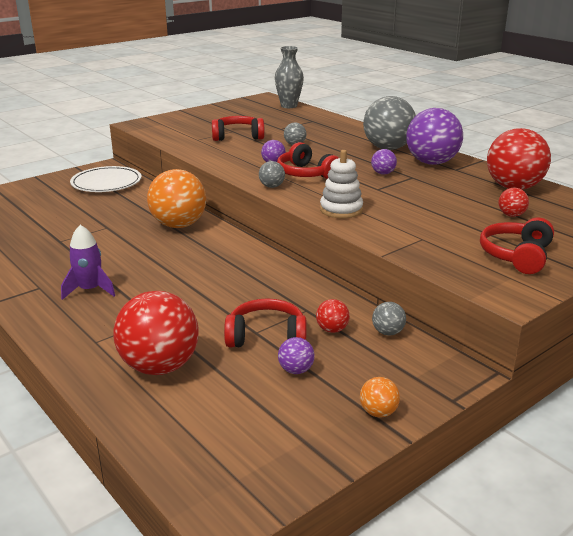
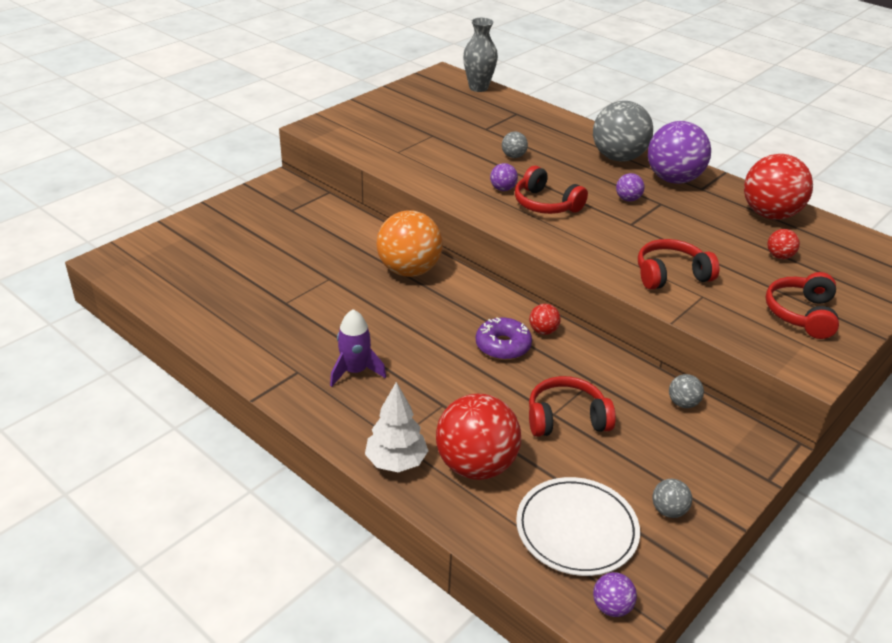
camera: 10 degrees left, 10 degrees up
(86, 358) = (396, 462): none -> white tree
(106, 183) = (295, 208): white plate -> white plate (576, 529)
(234, 280) = (503, 346): none -> purple donut
(237, 136) = (442, 145): red headphones -> red headphones (671, 275)
(271, 186) = (517, 226): grey ball -> grey ball (668, 510)
(296, 370) = (611, 458): purple ball -> purple ball (611, 607)
(332, 330) = (627, 404): red ball -> red ball (543, 331)
(341, 210) = (605, 259): white stacking toy -> none
(378, 412) = (705, 500): orange ball -> none

